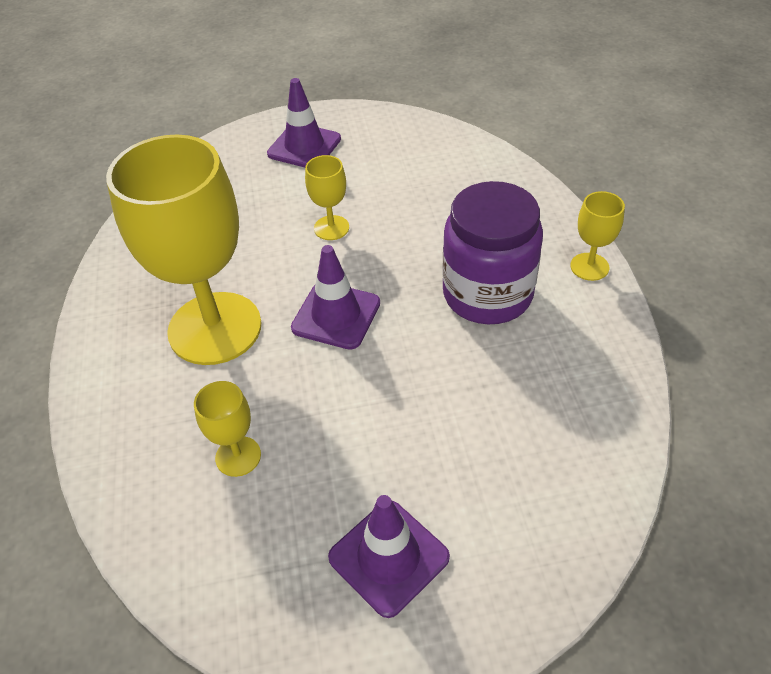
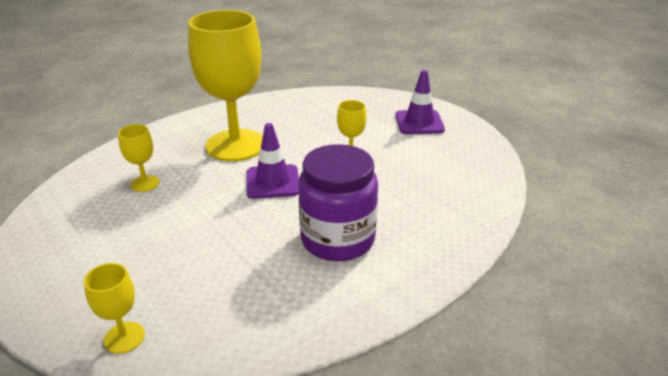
camera: 60 degrees right, 15 degrees down
(388, 557) = (87, 260): purple traffic cone -> none
(589, 267) = (410, 286): yellow goblet -> yellow goblet (124, 337)

